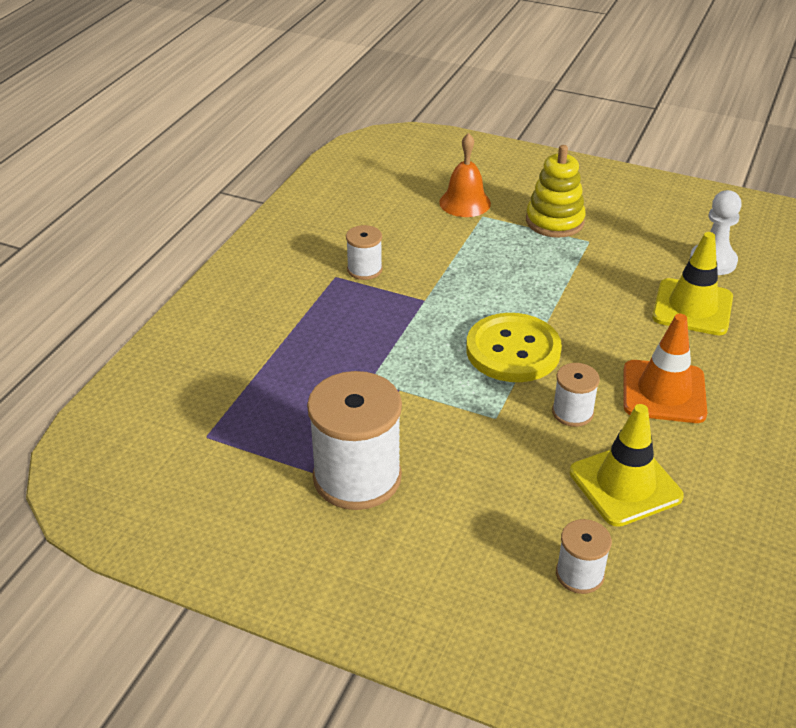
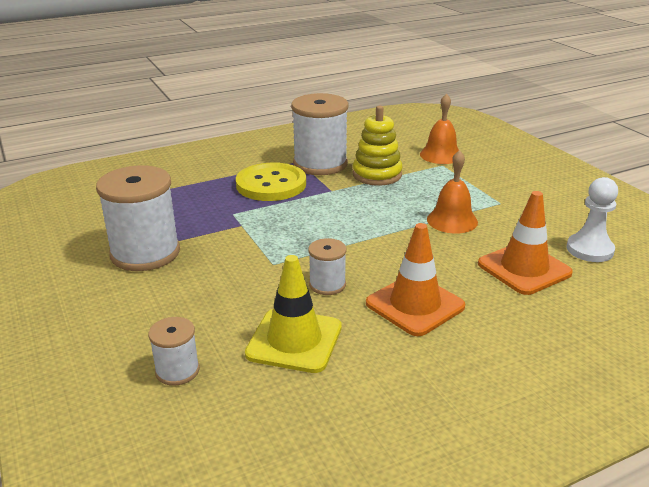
camera: 40 degrees right, 10 degrees down
(364, 269) = (320, 164): white spool -> white spool, size x2.00
(513, 350) = (344, 236): yellow button -> yellow button (271, 184)
(554, 221) = (491, 184): yellow stacking toy -> yellow stacking toy (377, 175)
(577, 283) = (452, 220): none -> orange bell
(692, 307) = (524, 268): yellow traffic cone -> orange traffic cone

